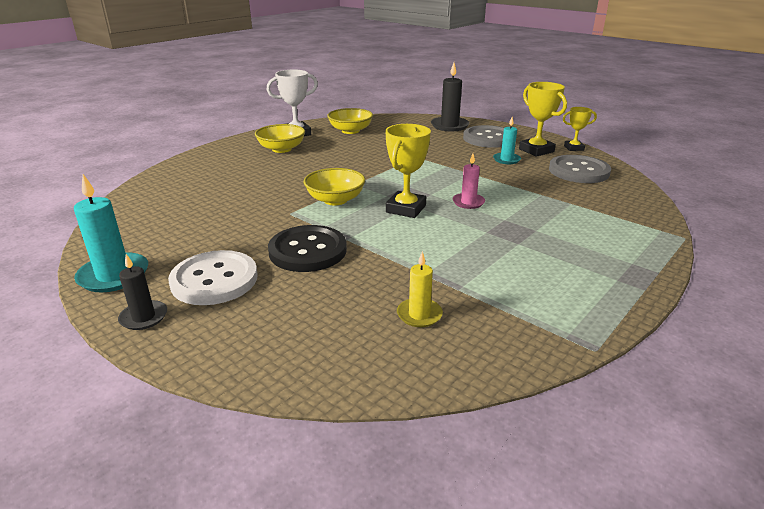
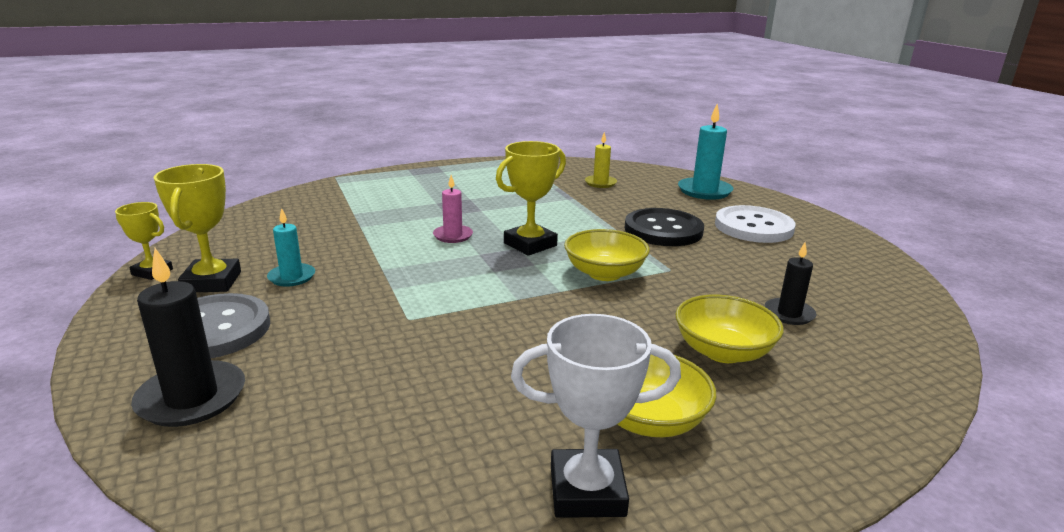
camera: 155 degrees left, 5 degrees down
(114, 275) = (855, 248): turquoise candle -> turquoise candle (704, 191)
(144, 317) = (804, 217): black candle -> black candle (789, 314)
(350, 131) = (436, 455): yellow bowl -> yellow bowl (723, 351)
(578, 171) = (252, 239): grey button -> none

